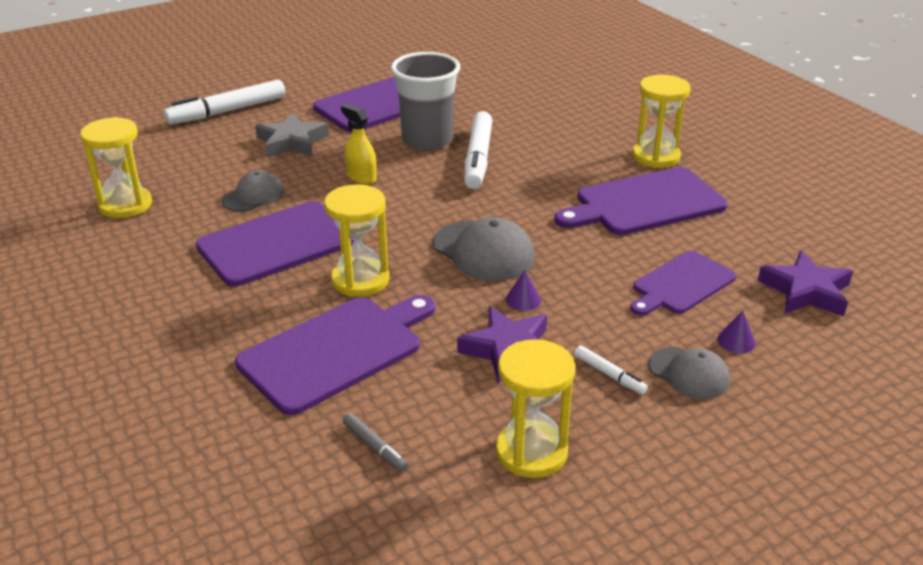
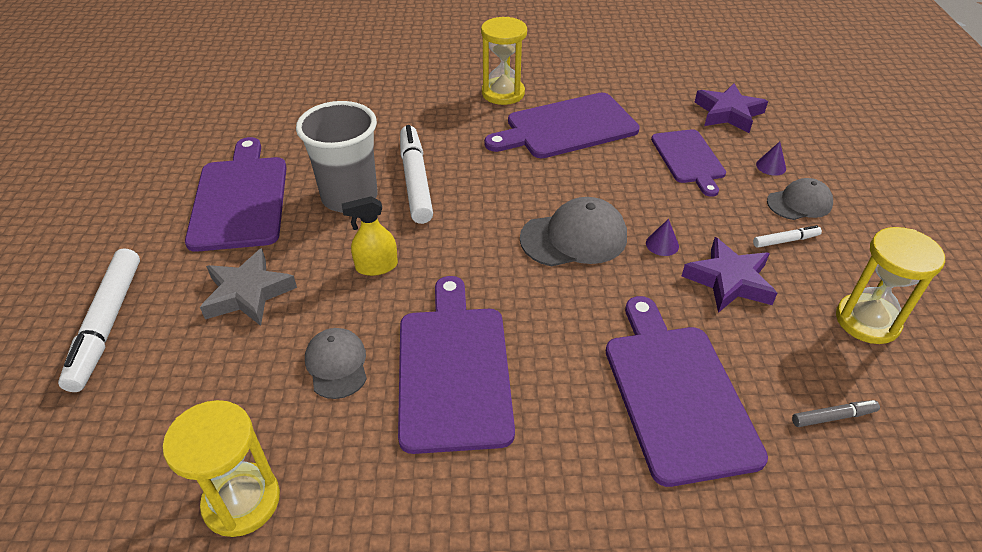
camera: 60 degrees left, 10 degrees up
(360, 280) = (567, 335): yellow hourglass -> none
(478, 158) = (415, 180): white marker -> white marker turned 135 degrees counterclockwise
(644, 203) = (566, 127): purple cutting board -> purple cutting board turned 60 degrees clockwise

